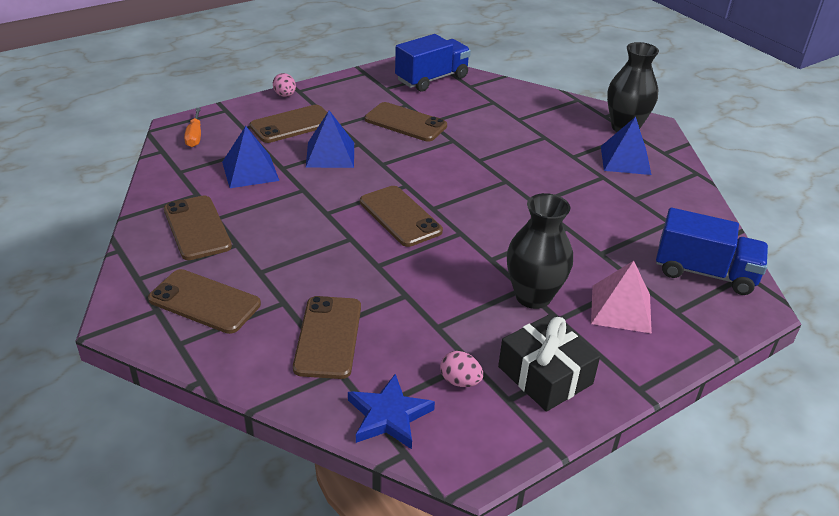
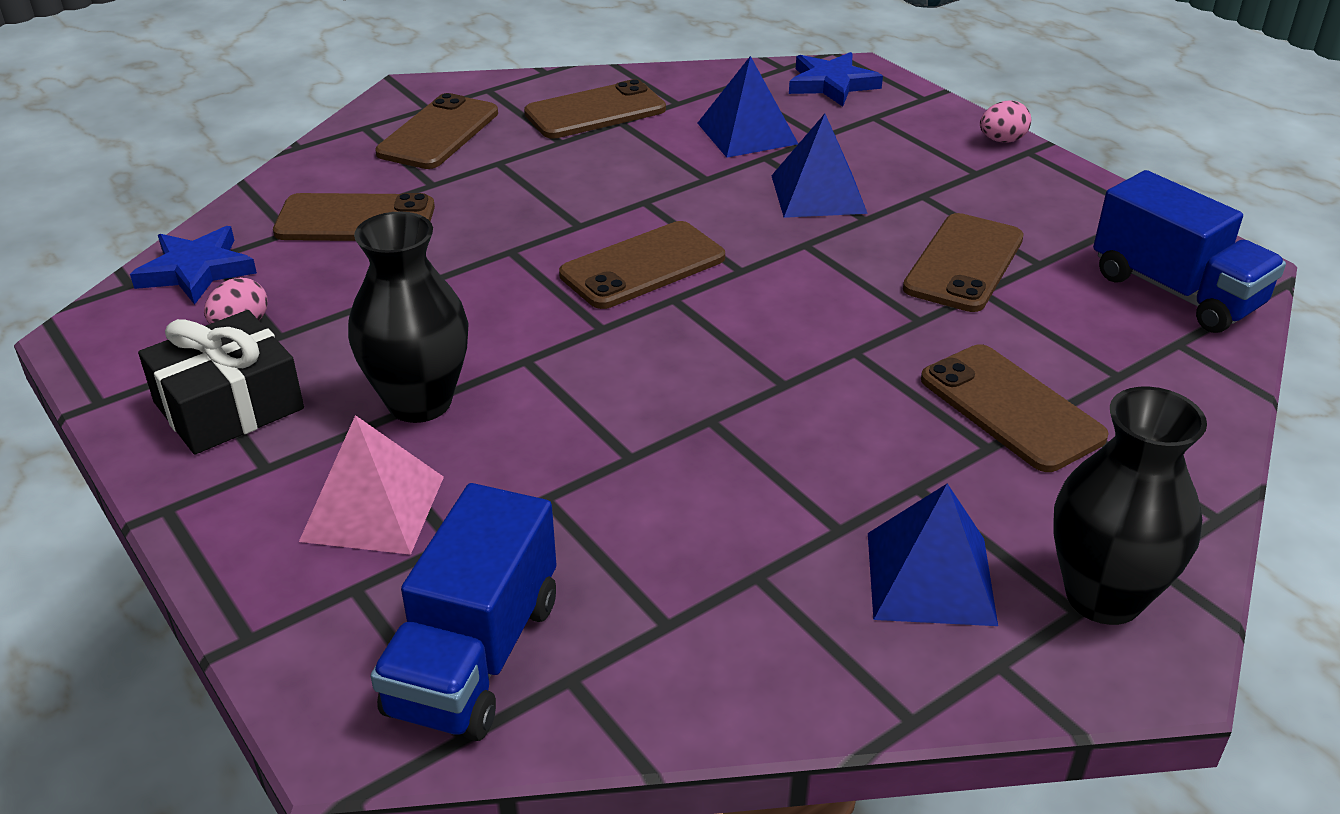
camera: 90 degrees right, 0 degrees up
(194, 136) = (831, 84): orange screwdriver -> blue star
(292, 124) = (902, 154): brown phone -> brown phone (1011, 408)

